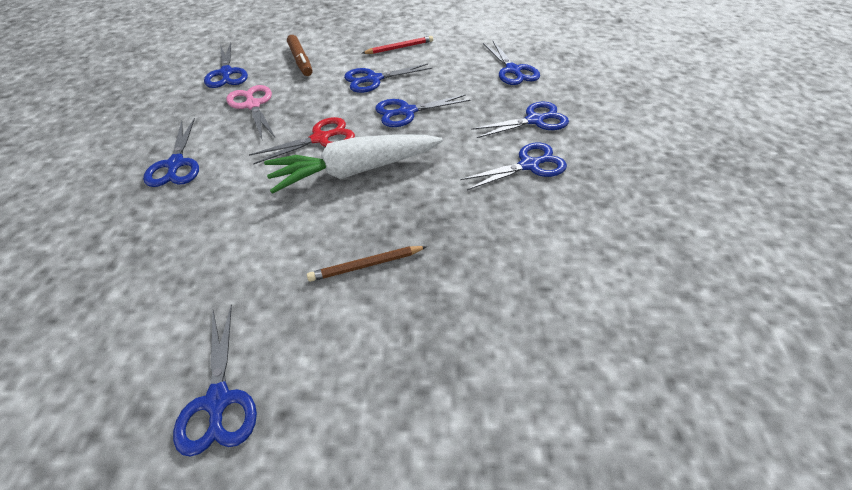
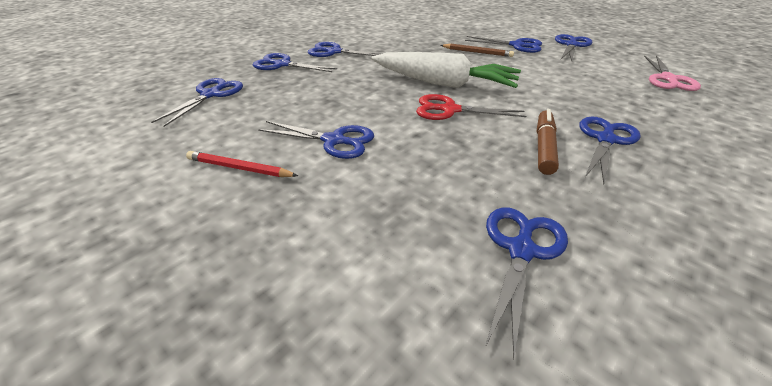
camera: 140 degrees left, 10 degrees down
(253, 105) = (499, 170): pink scissors -> pink scissors (668, 79)
(300, 61) = (385, 214): brown marker -> brown marker (544, 147)
(407, 112) = (352, 101): blue scissors -> blue scissors (516, 45)

